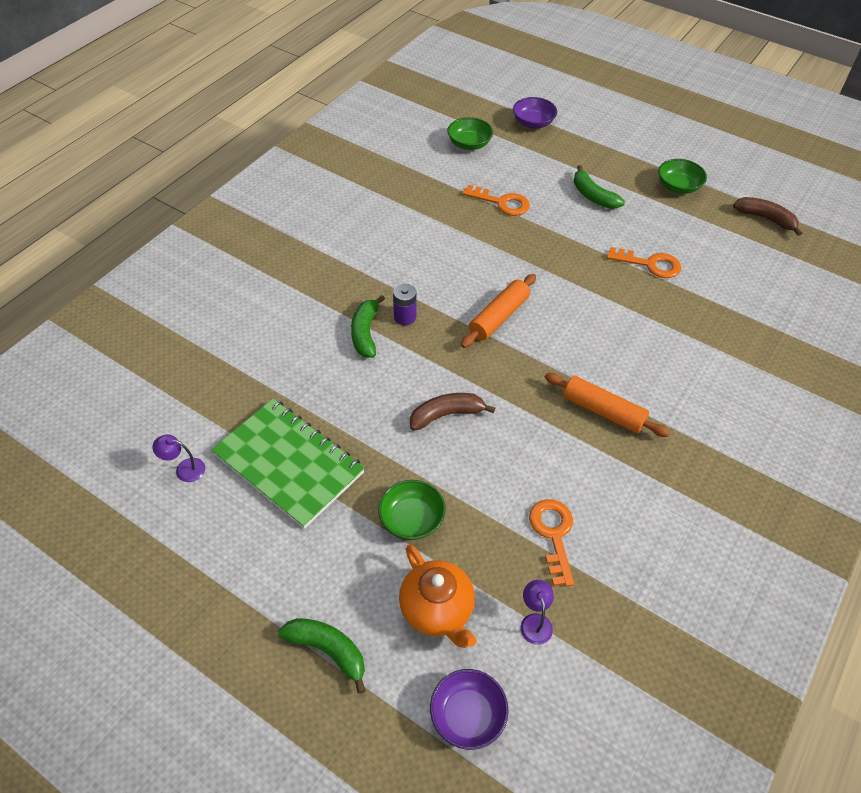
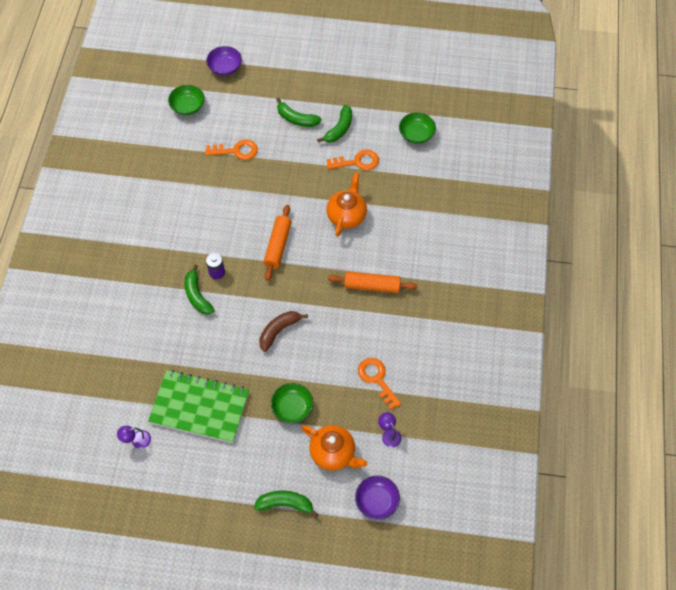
camera: 25 degrees left, 10 degrees up
(607, 317) = (346, 215): none -> orange teapot
(642, 223) = (339, 129): none -> green banana
(678, 186) = (351, 86): green bowl -> green bowl (416, 134)
(765, 219) = (418, 91): brown banana -> none

